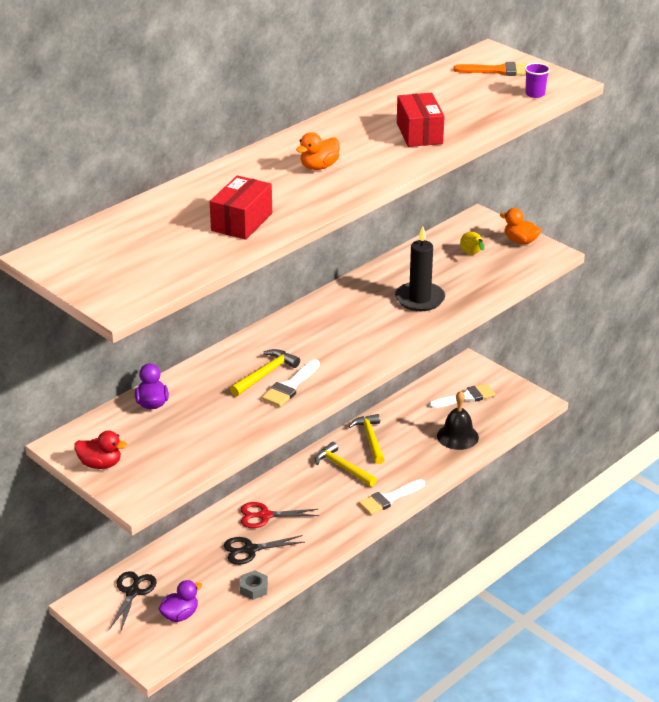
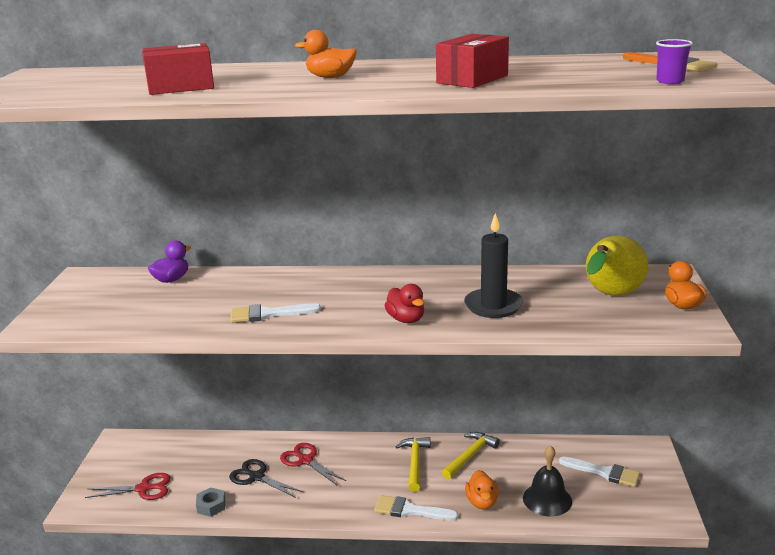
camera: 50 degrees right, 10 degrees down
(100, 464) = (67, 297): red duck -> red duck (406, 319)
(132, 592) = (150, 453): black scissors -> none
(180, 615) = (144, 489): purple duck -> red scissors
(266, 374) = (272, 298): yellow hammer -> none
(423, 464) = (482, 502): none -> orange duck
(472, 254) = (610, 296): yellow pear -> yellow pear, size x2.18

